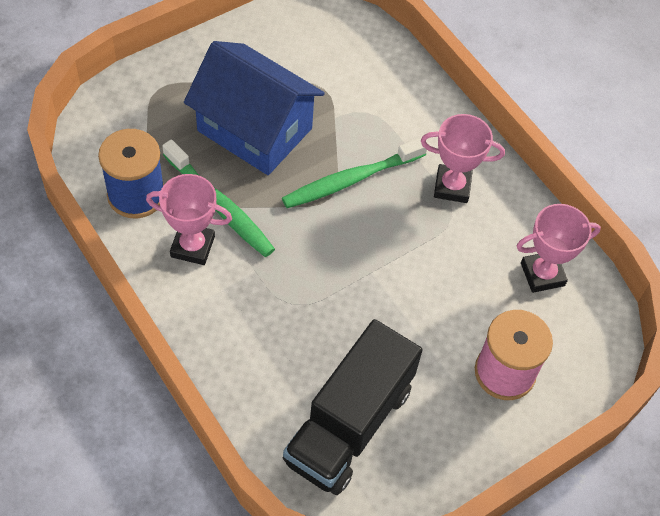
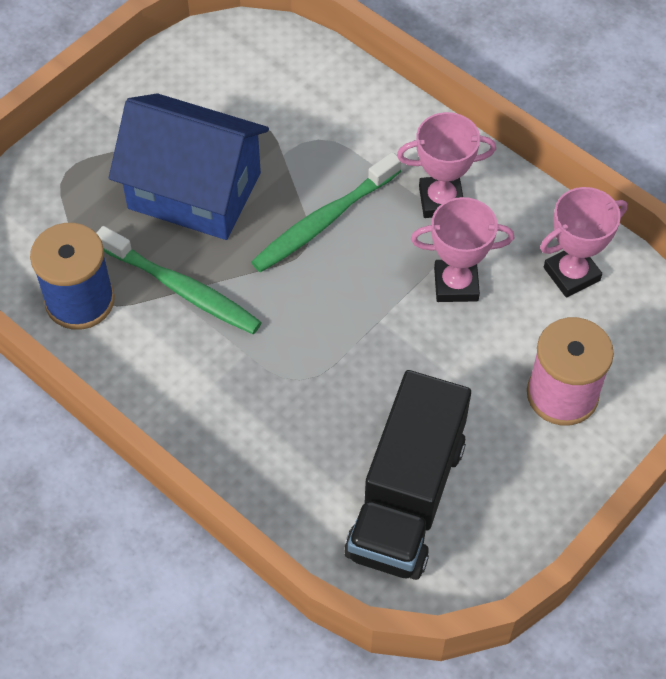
camera: 10 degrees left, 0 degrees up
(192, 247) = (165, 344): pink trophy -> pink trophy (456, 284)

